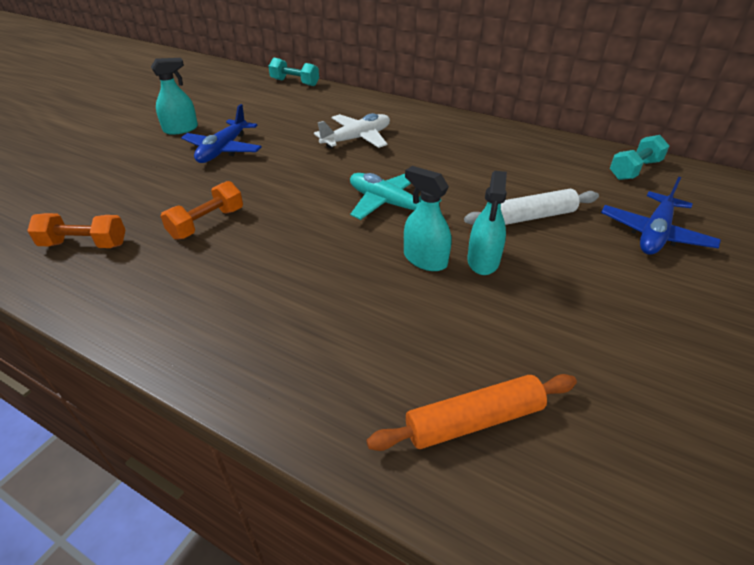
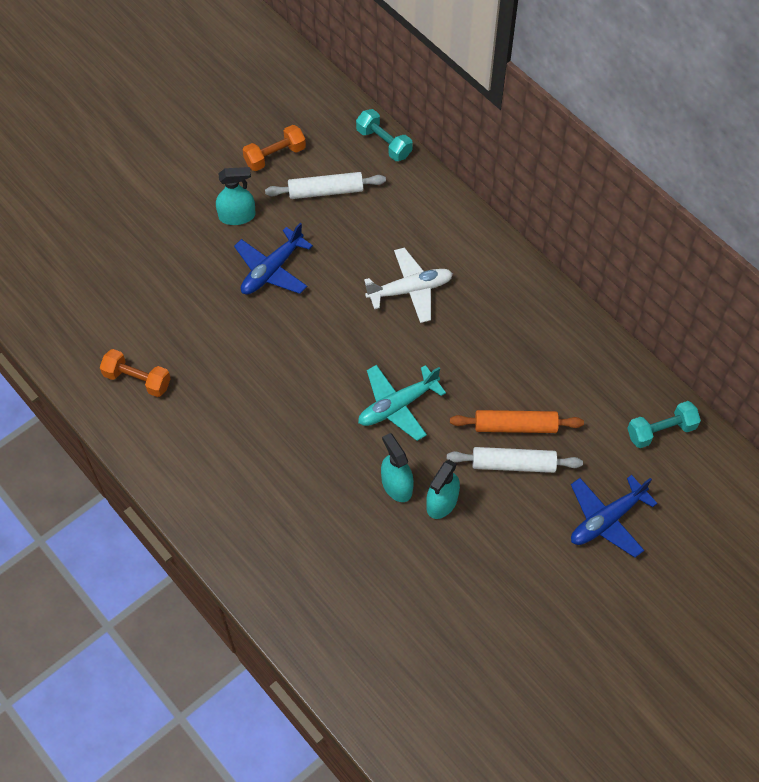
camera: 20 degrees right, 20 degrees up
(207, 223) = (236, 383): orange dumbbell -> orange dumbbell (275, 156)
(257, 107) = (325, 191): none -> white rolling pin
(388, 204) = (397, 406): turquoise plane -> turquoise plane turned 90 degrees counterclockwise
(474, 420) = (360, 631): orange rolling pin -> orange rolling pin (515, 426)

